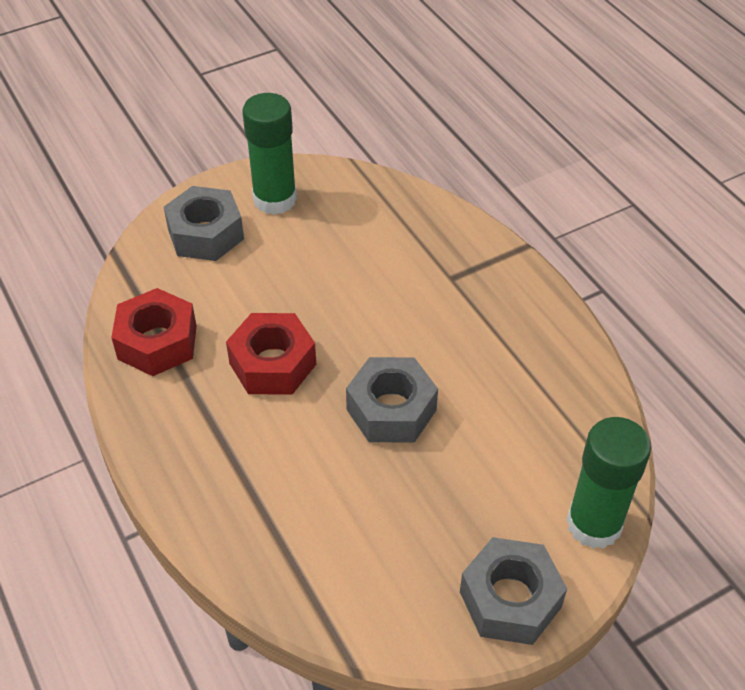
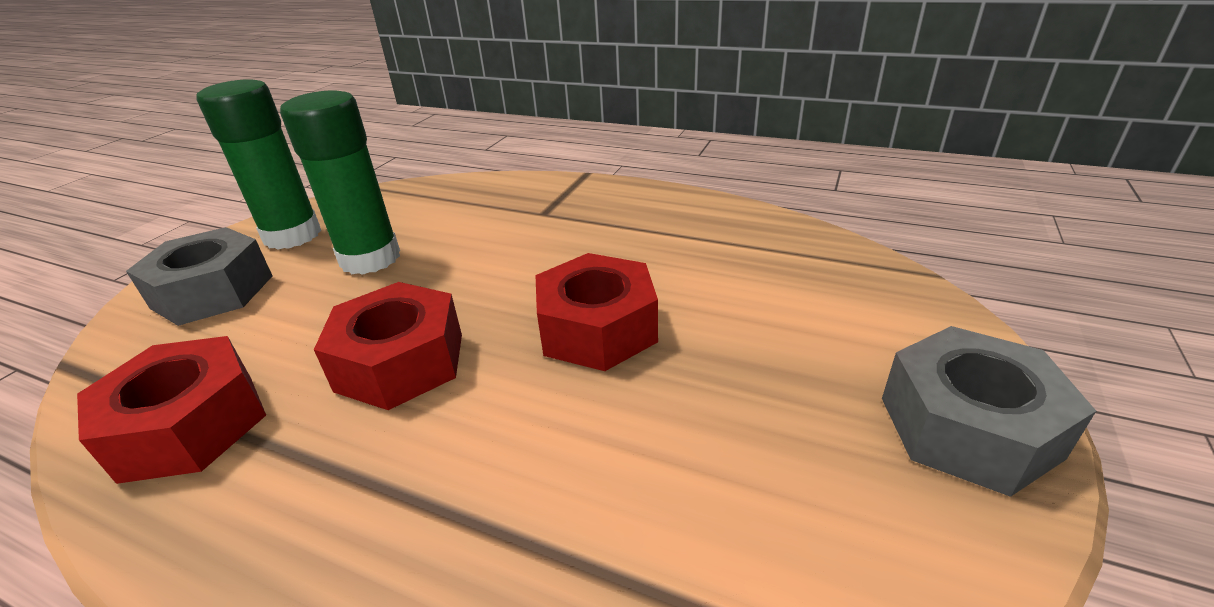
camera: 35 degrees left, 15 degrees down
(391, 410) = (597, 328): grey nut -> red nut
(594, 524) = (919, 307): green glue stick -> green glue stick (370, 258)

